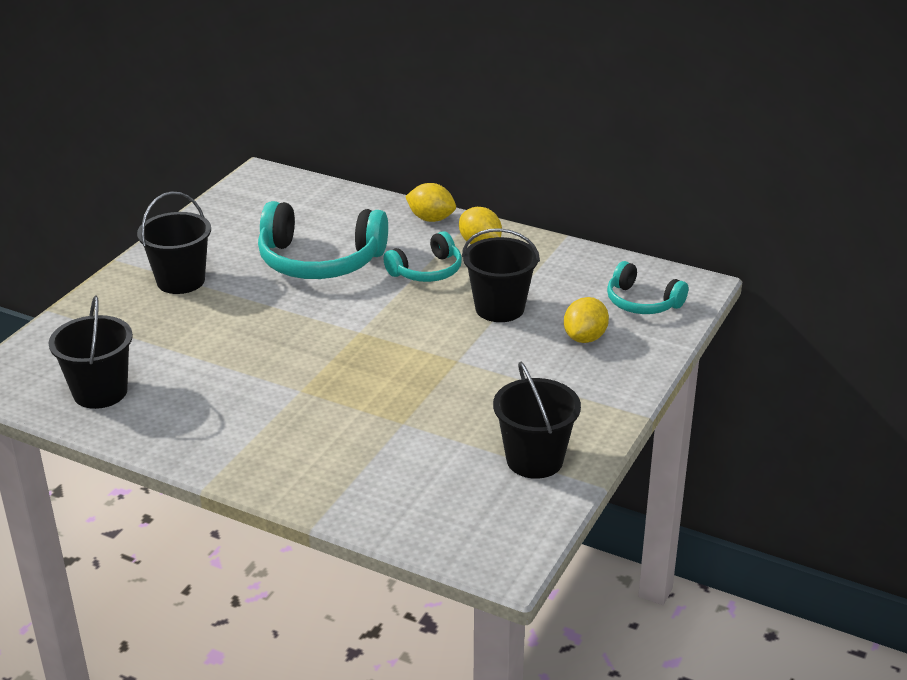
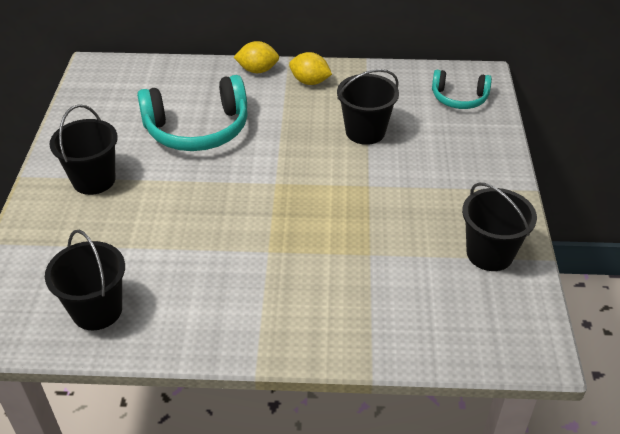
camera: 25 degrees left, 10 degrees up
(427, 271) = (287, 115): turquoise headphones -> none
(585, 338) = (443, 138): yellow lemon -> none

